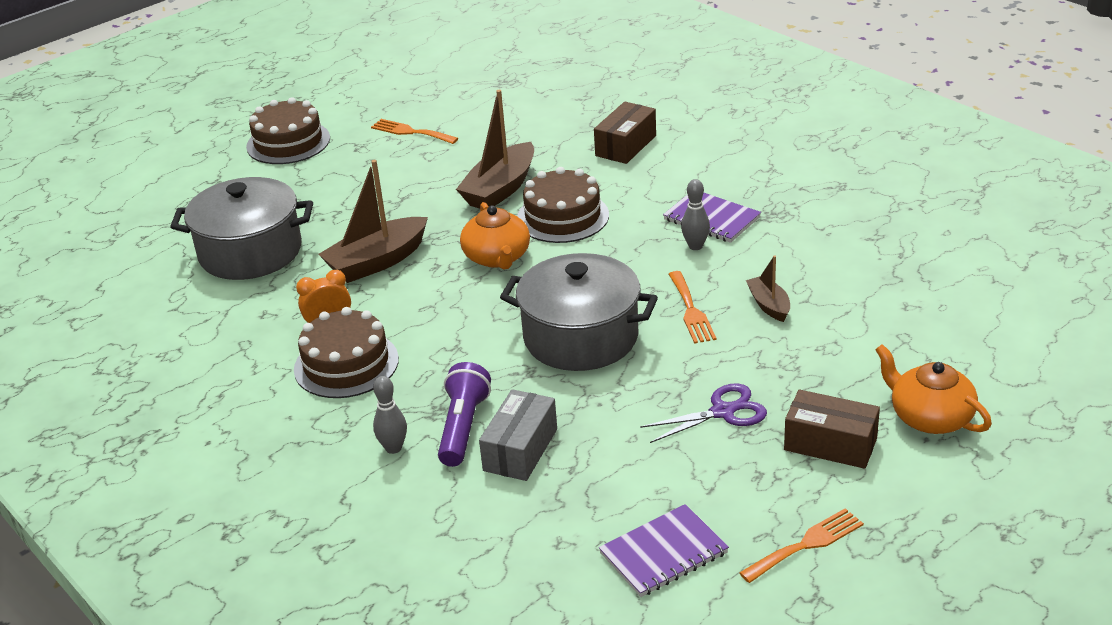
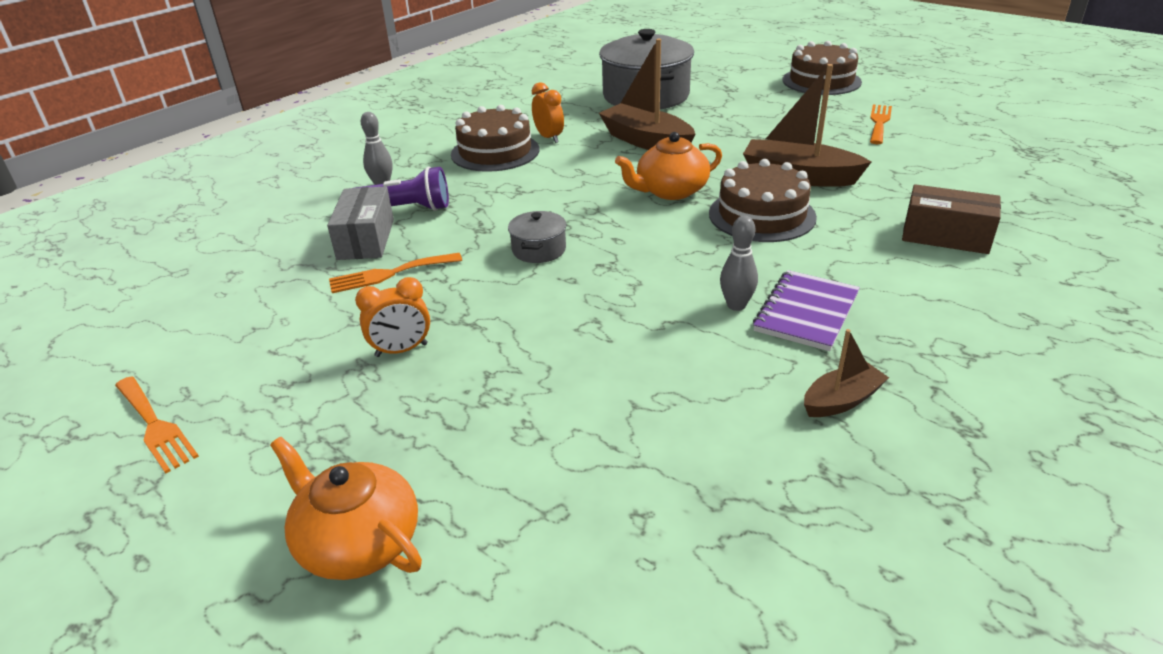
camera: 80 degrees right, 0 degrees up
(520, 450) = (366, 239): grey box -> grey box turned 75 degrees clockwise
(581, 337) = (539, 250): grey pot -> grey pot, size x0.44
(663, 553) = (190, 330): purple notebook -> none
(691, 311) = (596, 313): orange fork -> orange fork (389, 274)
(722, 412) = (401, 350): purple scissors -> orange clock
(769, 305) = (617, 372): brown boat -> brown boat (841, 400)
(830, 444) = (323, 439): brown box -> none
(930, 417) = (358, 542): orange teapot -> orange teapot turned 90 degrees counterclockwise

